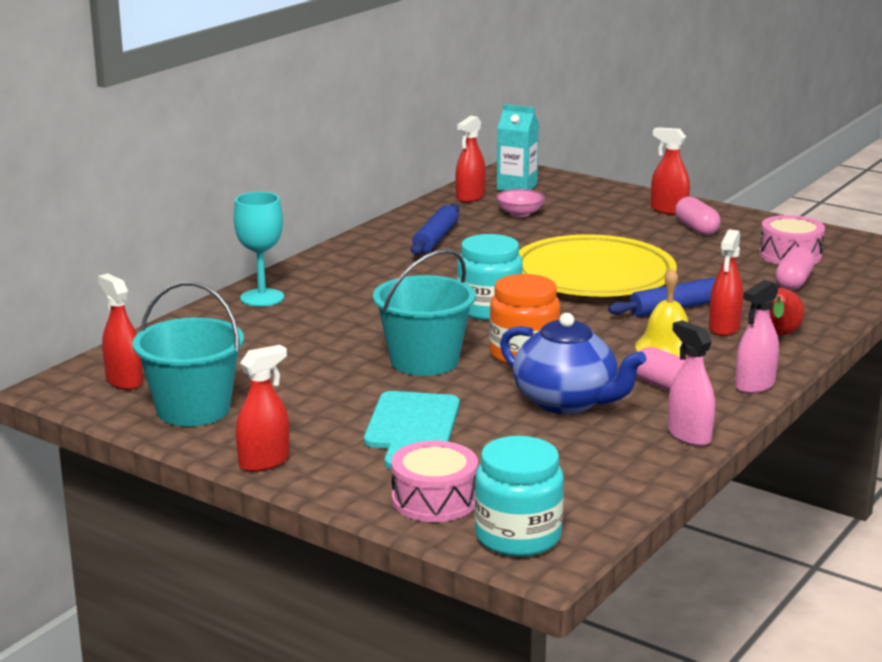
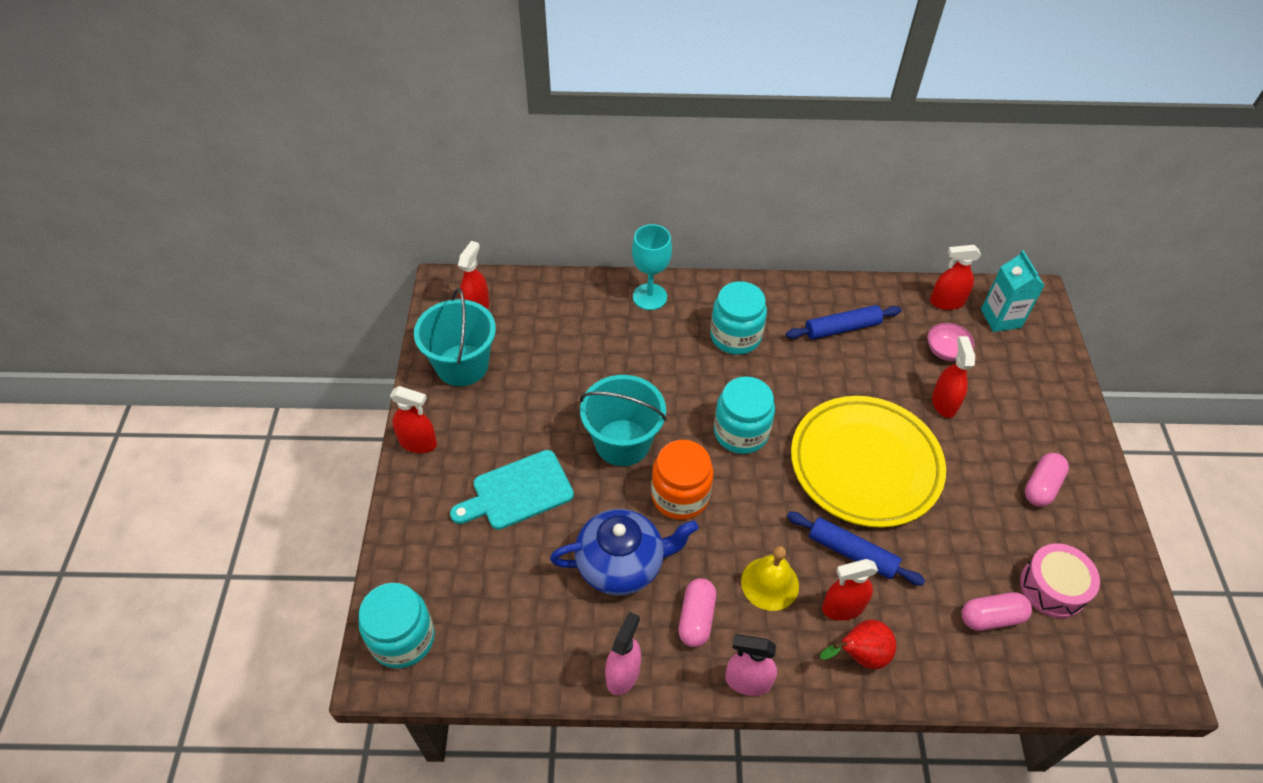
camera: 55 degrees right, 30 degrees up
(375, 279) = (735, 336): none -> turquoise jar
(434, 500) = (424, 562): pink drum -> none
(566, 402) = (621, 564): blue teapot -> blue teapot turned 105 degrees counterclockwise
(668, 210) = (1063, 446): red spray bottle -> red spray bottle (944, 403)

